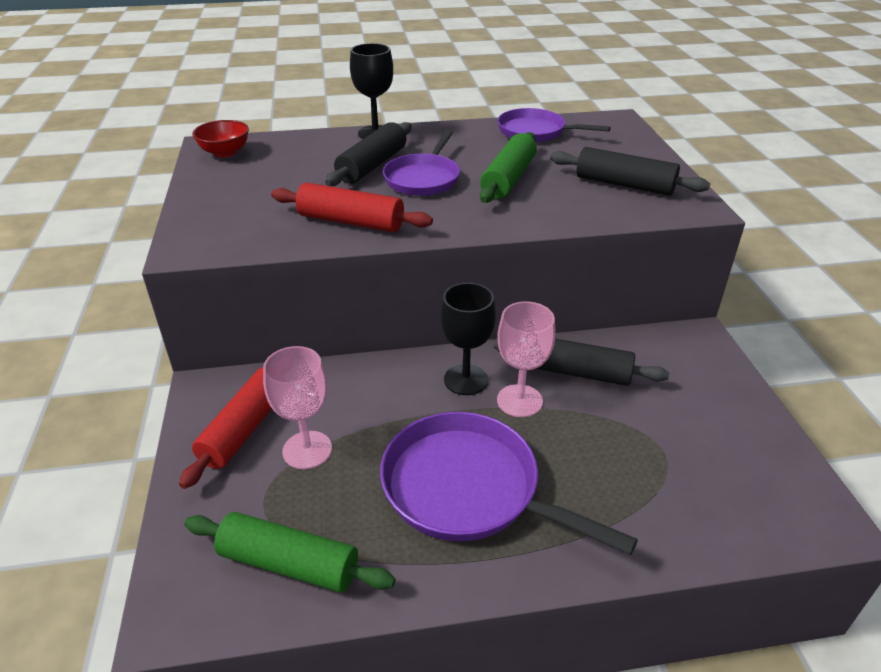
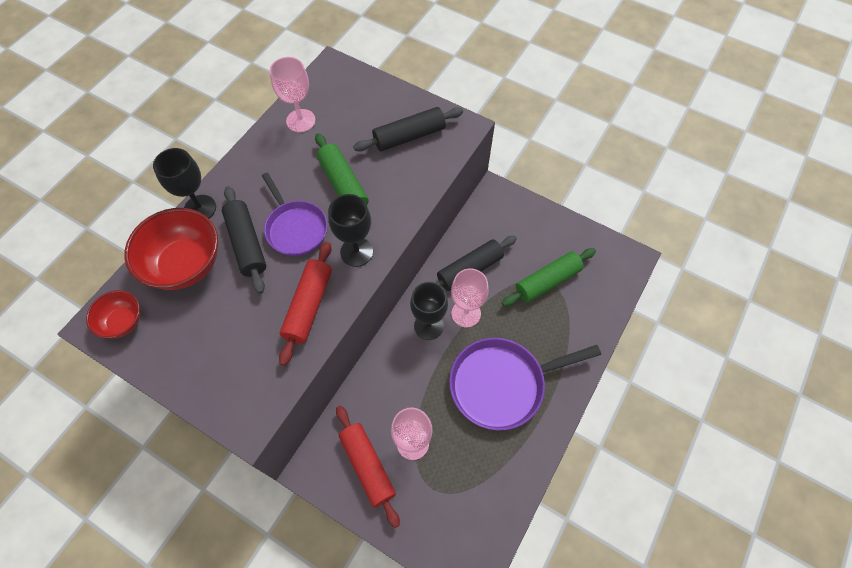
camera: 50 degrees left, 25 degrees up
(289, 563) = (482, 499): green rolling pin -> green rolling pin (547, 281)
(313, 151) = (185, 264): none -> red bowl
(351, 222) = (308, 306): red rolling pin -> red rolling pin turned 45 degrees counterclockwise
(448, 218) = (356, 252): none -> black goblet
(535, 132) = (301, 120): purple pan -> pink goblet

